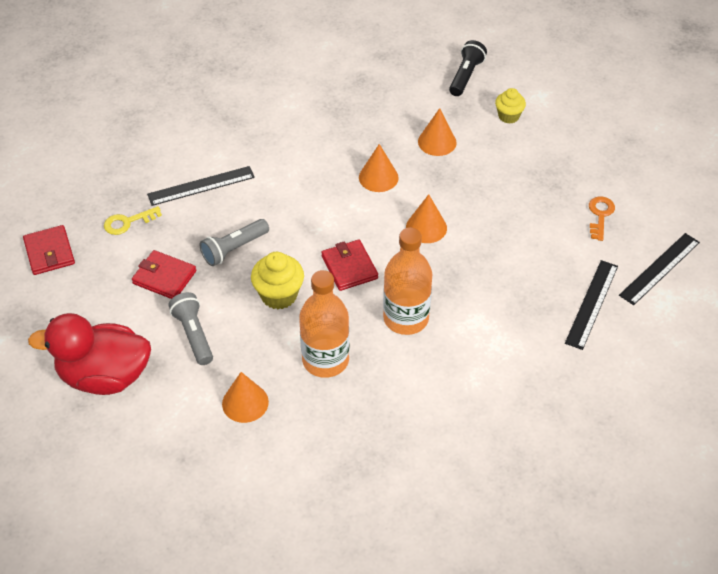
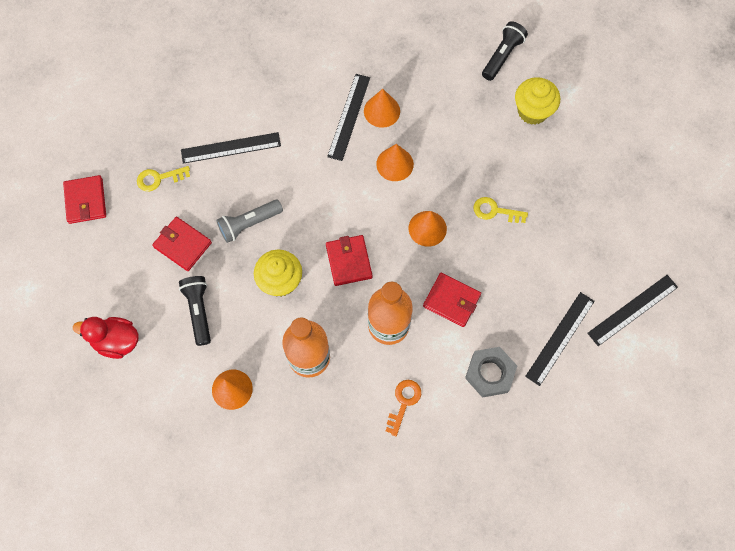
camera: 10 degrees right, 20 degrees up
(105, 376) = (116, 341): red duck -> red duck, size x0.62
(194, 334) = (199, 311): grey flashlight -> black flashlight
(321, 144) = (349, 117): none -> black ruler
(437, 142) = (458, 131): orange cone -> orange cone (382, 111)
(468, 287) = (451, 300): none -> red wallet
(493, 203) = (495, 211): none -> yellow key
(508, 116) = (532, 111): yellow cupcake -> yellow cupcake, size x1.52
(526, 346) = (490, 373): none -> grey nut
(600, 215) = (592, 241): orange key -> orange key (403, 403)

